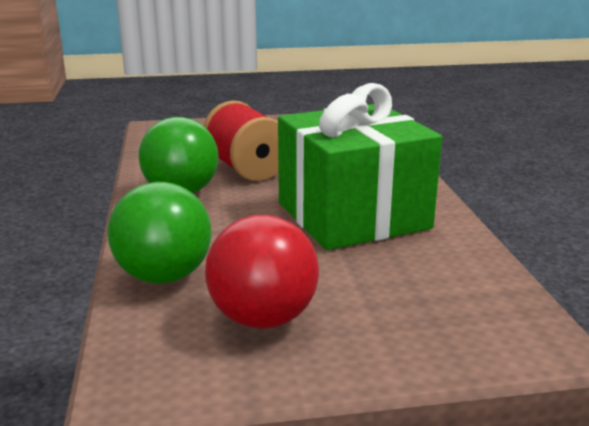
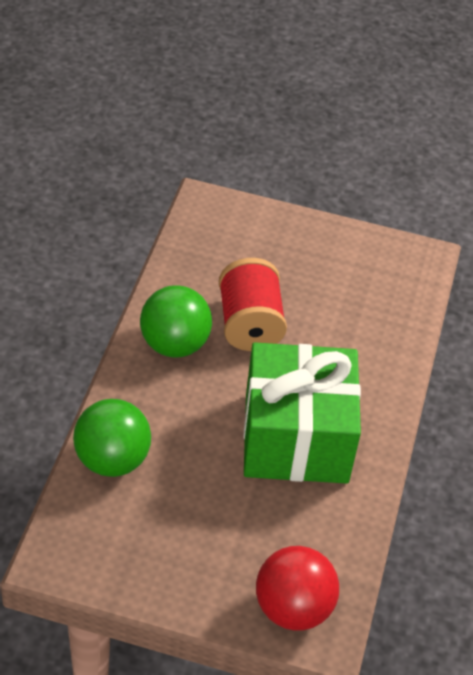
camera: 20 degrees right, 25 degrees up
(263, 318) = (156, 535): red ball -> red ball (293, 608)

